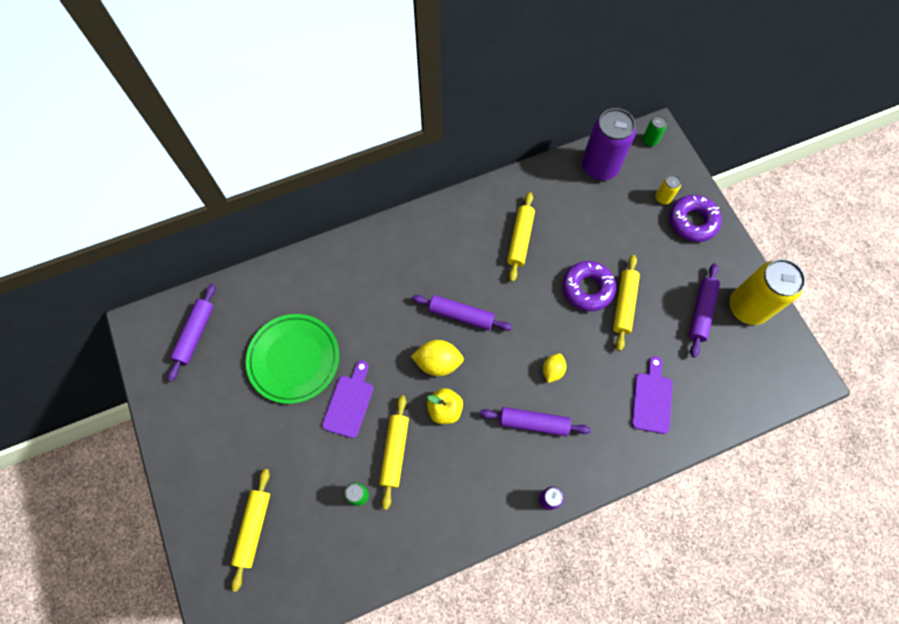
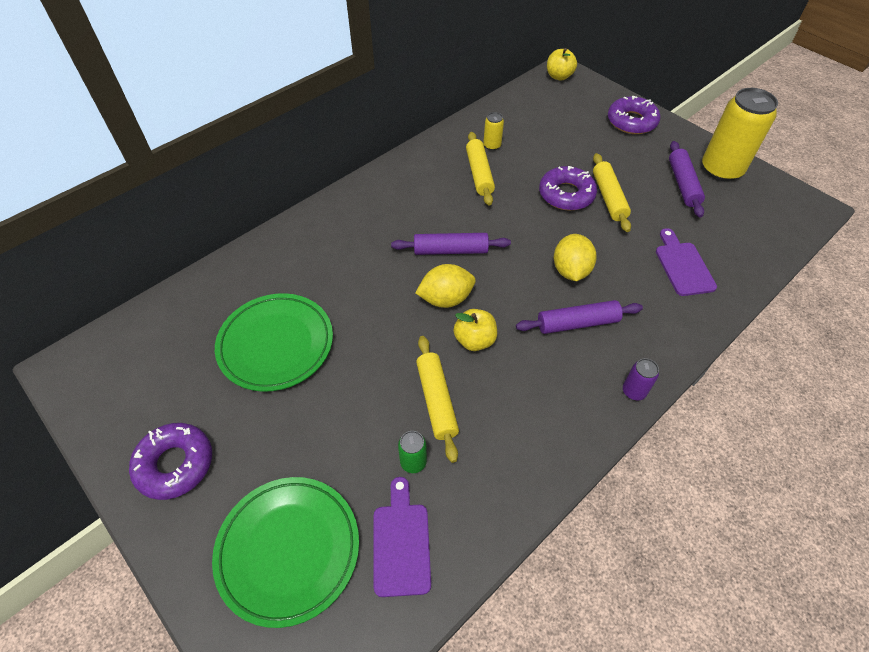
camera: 20 degrees left, 15 degrees down
(195, 334) = (141, 355): purple rolling pin -> none
(197, 435) = (175, 464): none -> purple donut
(254, 528) = (288, 550): yellow rolling pin -> green plate
(349, 403) = (360, 367): purple cutting board -> purple cutting board (401, 543)
(552, 370) = (570, 270): yellow lemon -> yellow lemon, size x1.59
(599, 167) = (525, 104): purple can -> none
(650, 140) = (559, 76): green can -> yellow apple
(663, 198) = (595, 112): yellow can -> yellow can (492, 145)

